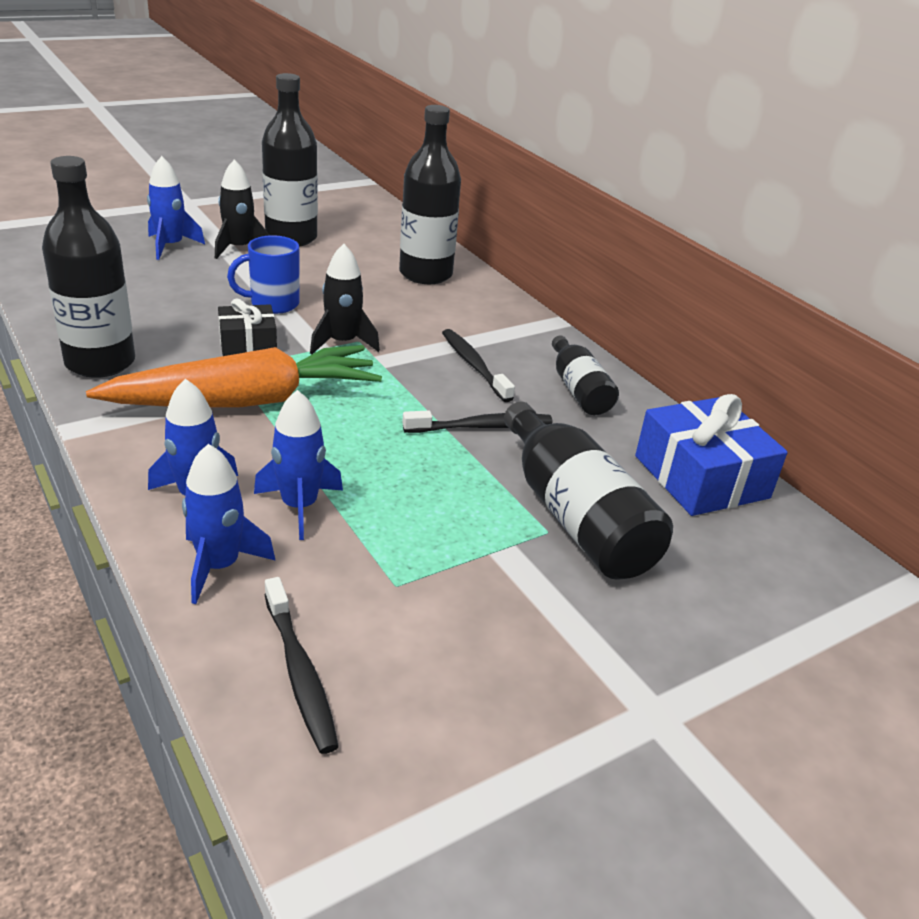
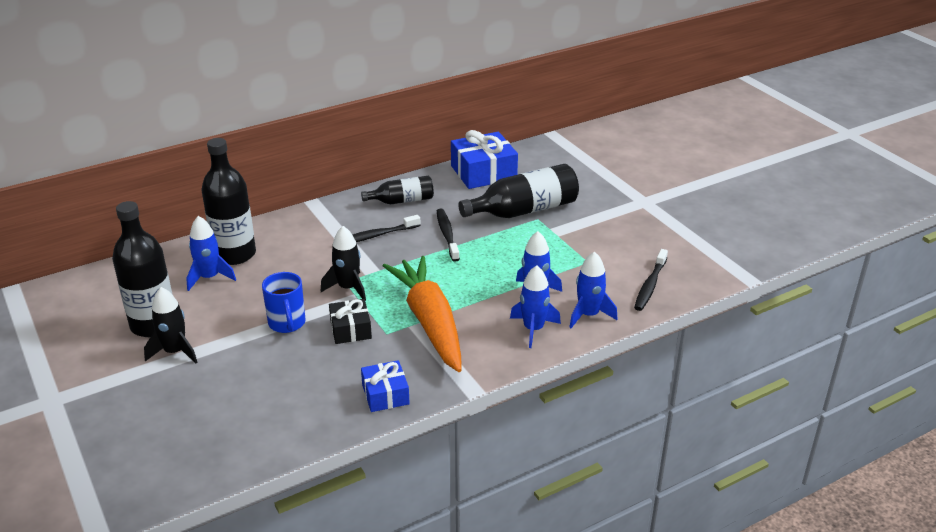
camera: 85 degrees left, 0 degrees up
(100, 363) = (385, 394): black bottle -> blue gift
(170, 246) = (166, 393): blue rocket -> blue rocket (209, 277)
(300, 672) = (650, 285): black toothbrush -> black toothbrush turned 135 degrees clockwise

